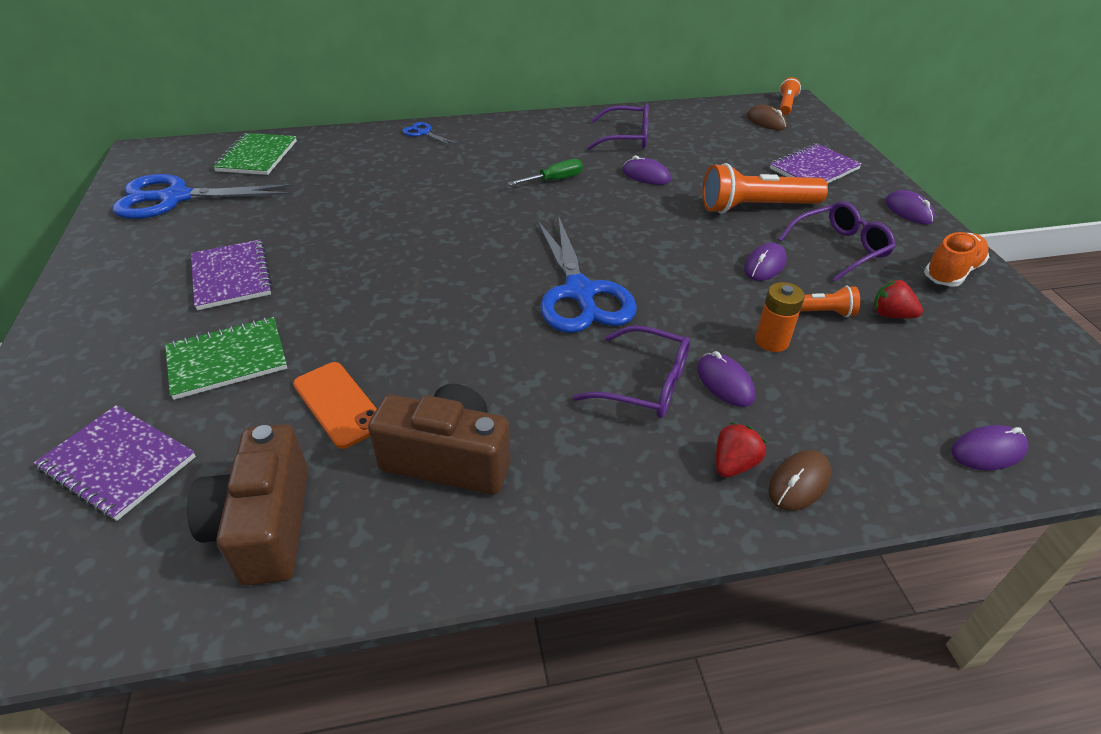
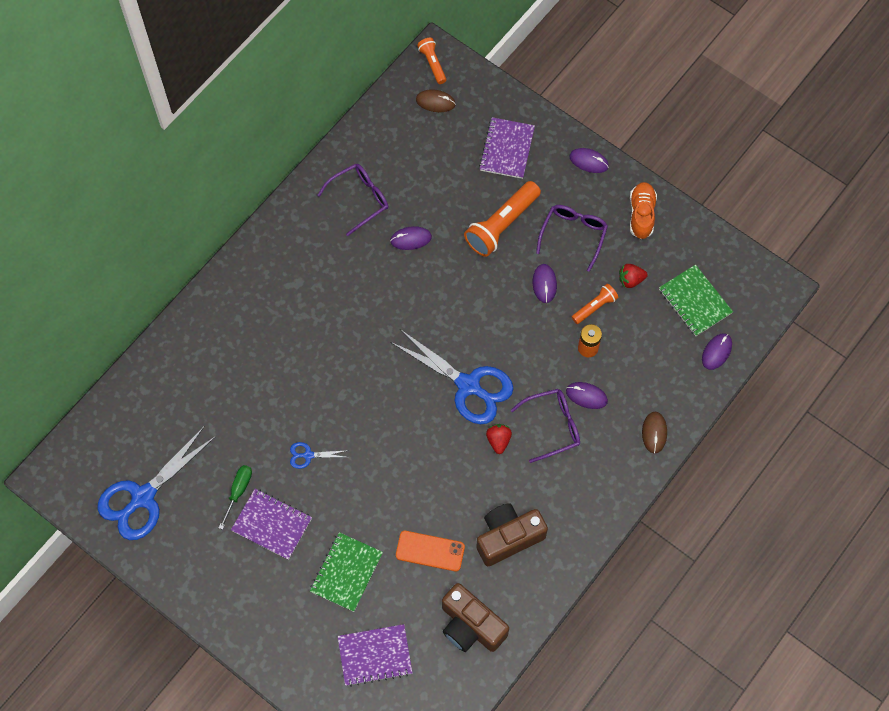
camera: 40 degrees left, 25 degrees up
(257, 156) = (135, 417): green notebook -> green notebook (695, 301)
(423, 133) = (215, 301): blue scissors -> blue scissors (308, 455)
(554, 180) = (358, 289): green screwdriver -> green screwdriver (238, 491)
(733, 464) = (623, 443): red strawberry -> red strawberry (498, 440)

